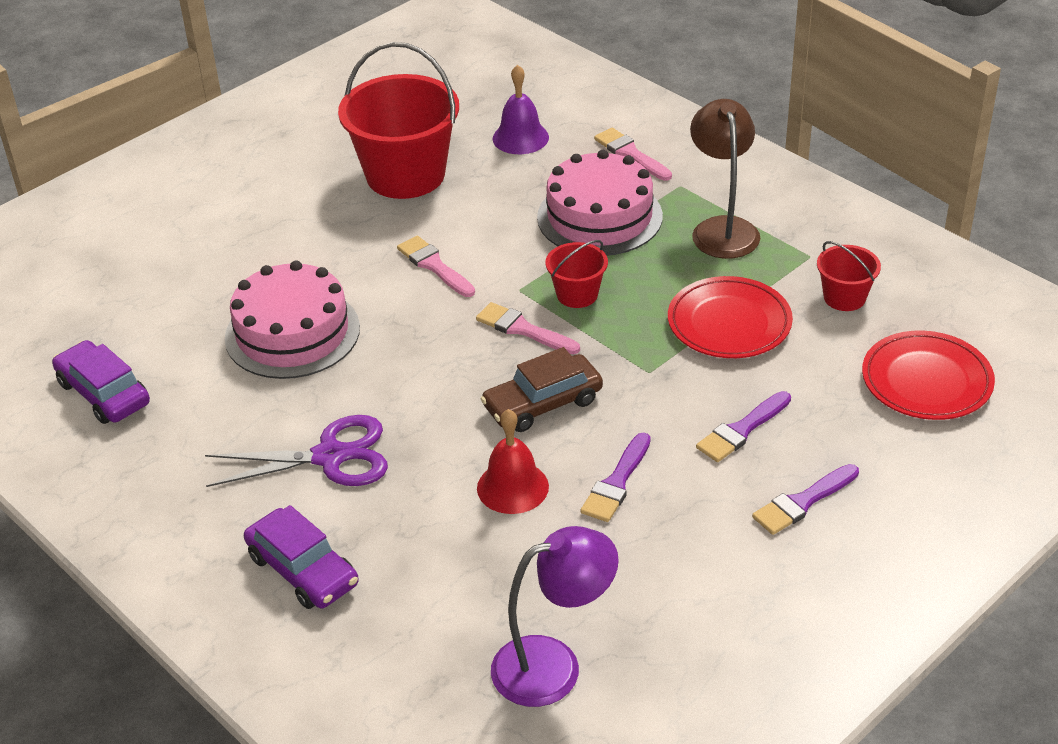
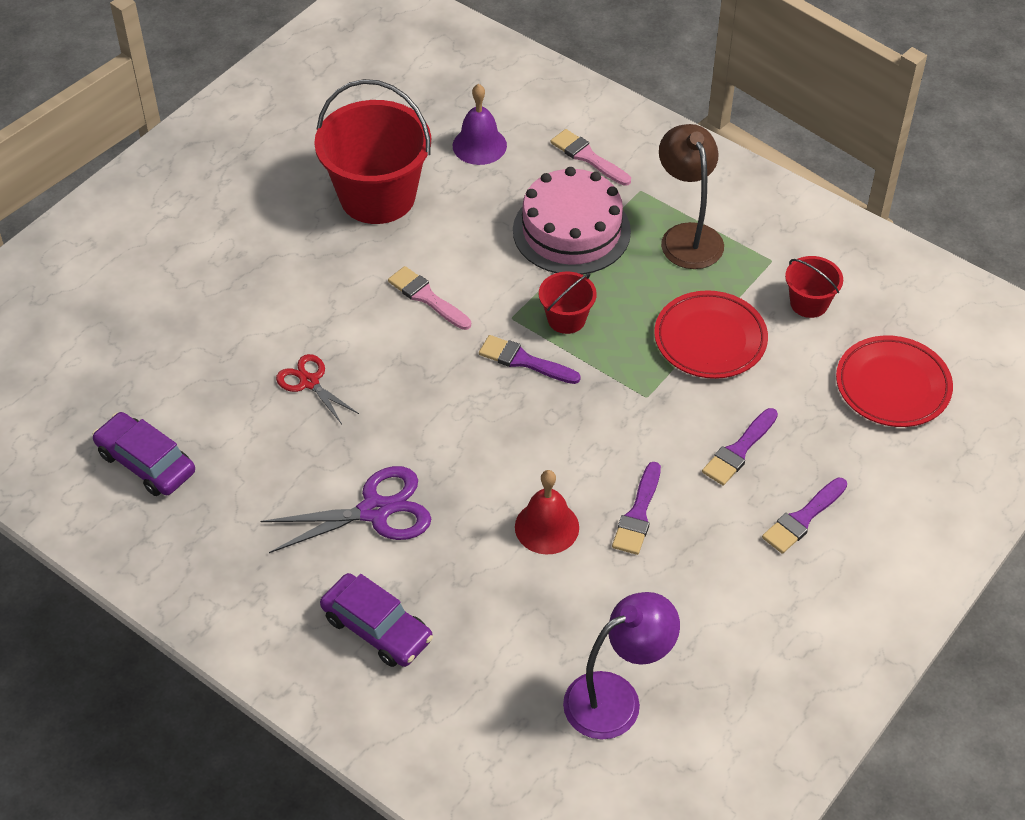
camera: 10 degrees left, 10 degrees up
(292, 333) = (309, 382): pink cake -> red scissors
(523, 329) = (524, 361): pink brush -> purple brush
(542, 403) = (557, 438): brown car -> none

